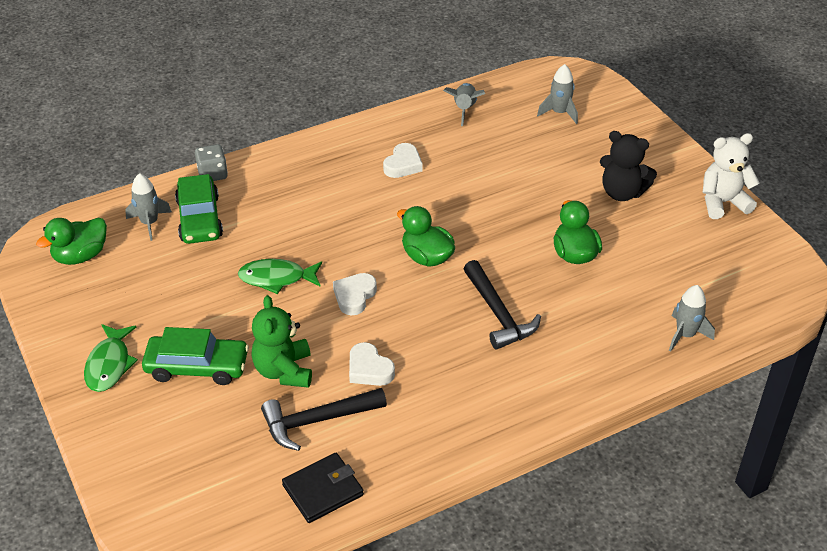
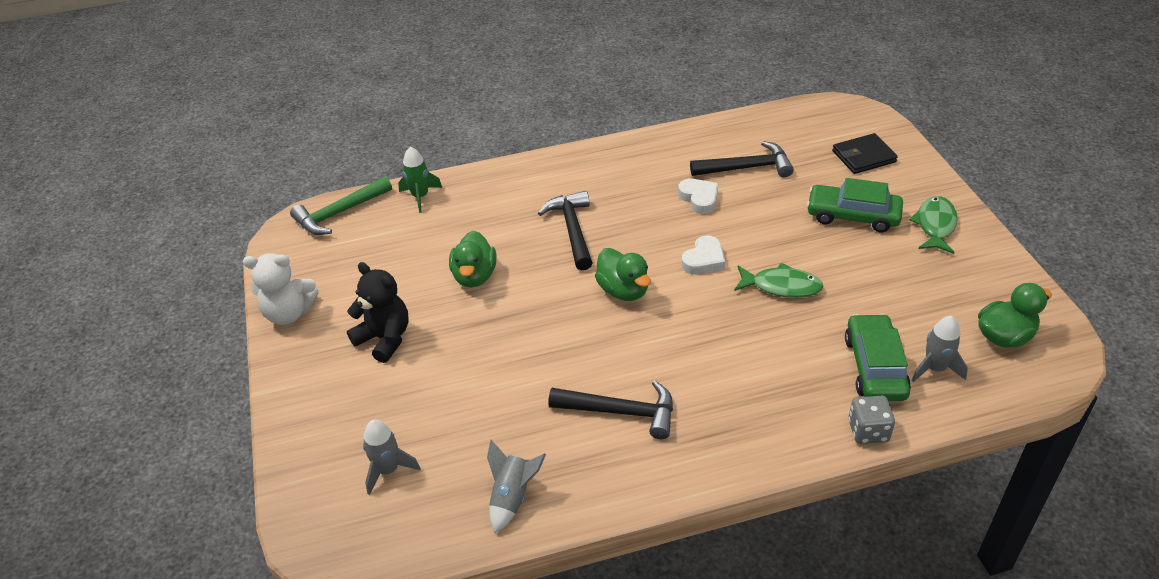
camera: 165 degrees left, 0 degrees up
(284, 371) = (774, 205): green teddy bear -> none
(323, 490) = (745, 127): black wallet -> black wallet (863, 156)
(403, 165) = (621, 412): white heart -> black hammer
(685, 335) = (420, 197): grey rocket -> green rocket
(759, 304) = (339, 213): none -> green hammer

